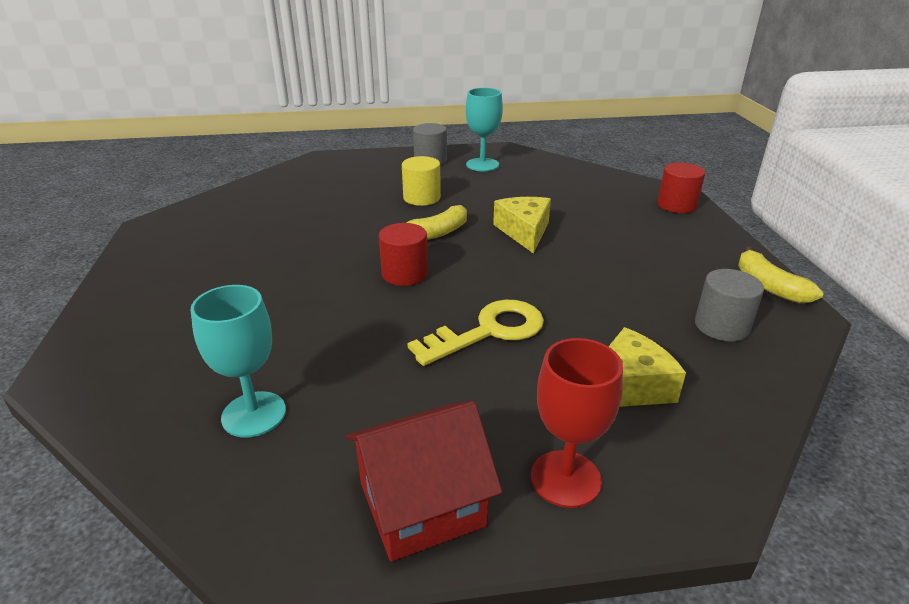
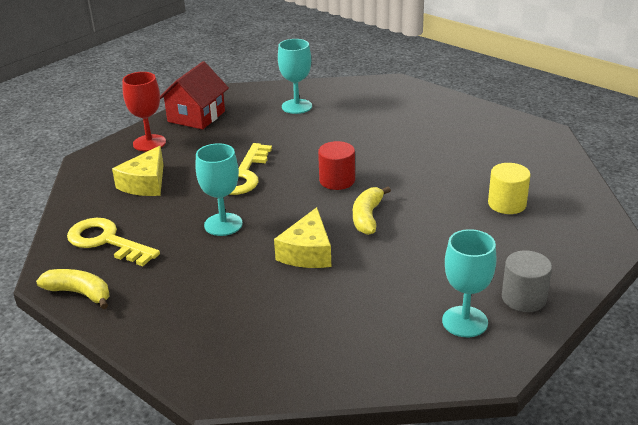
camera: 140 degrees right, 0 degrees up
(422, 198) = (437, 243): yellow cylinder -> yellow cylinder (507, 204)
(524, 231) = (307, 252): yellow cheese -> yellow cheese turned 60 degrees clockwise
(573, 285) = (223, 224): none -> turquoise goblet
(676, 205) = (203, 365): red cylinder -> none
(721, 326) = (106, 241): grey cylinder -> yellow key

